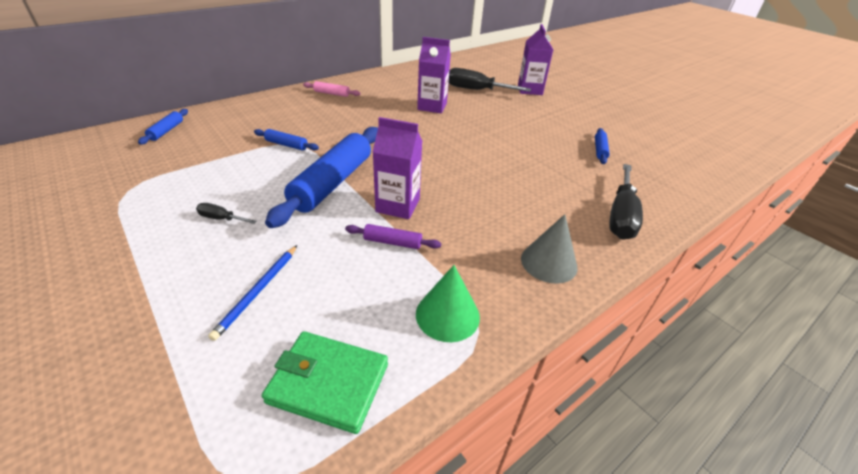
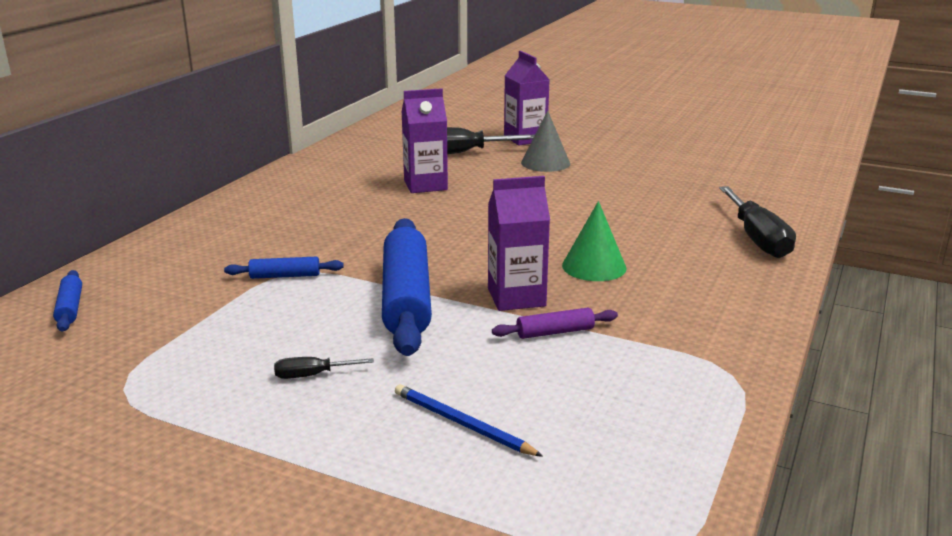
camera: 25 degrees left, 15 degrees down
(257, 292) = (462, 423): blue pencil -> blue pencil turned 135 degrees clockwise
(328, 383) = (641, 464): green wallet -> none
(331, 93) = (265, 202): pink rolling pin -> none
(447, 315) = (688, 372): green cone -> green cone (594, 266)
(548, 262) = (733, 299): grey cone -> grey cone (545, 163)
(600, 150) = (673, 183): blue rolling pin -> none

